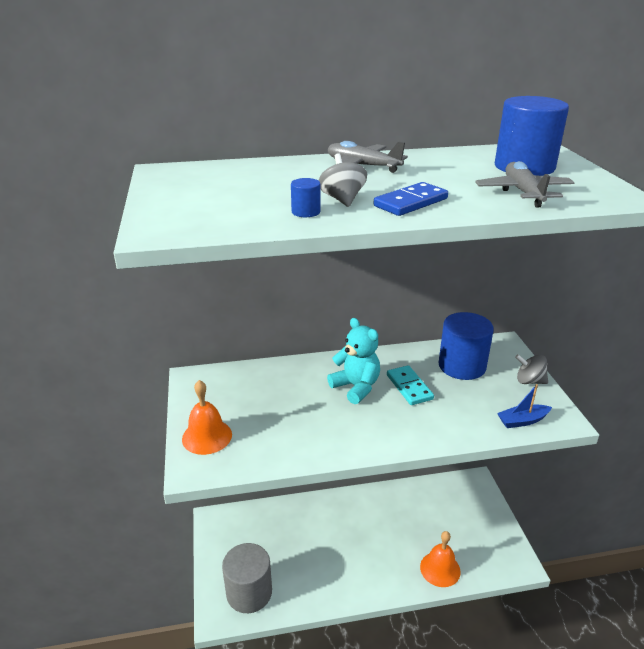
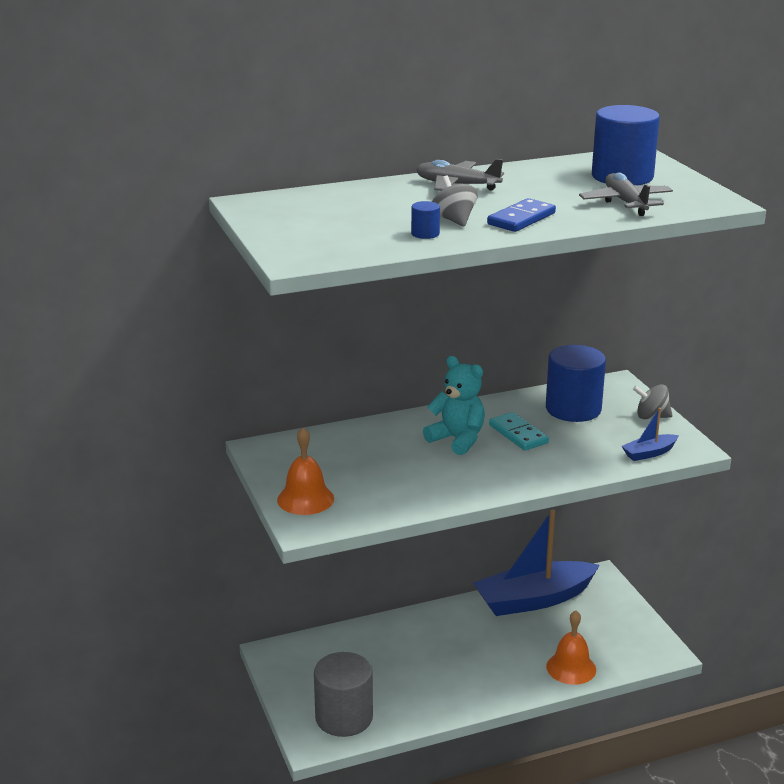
camera: 10 degrees left, 5 degrees down
(422, 496) = (533, 599): none -> blue boat

